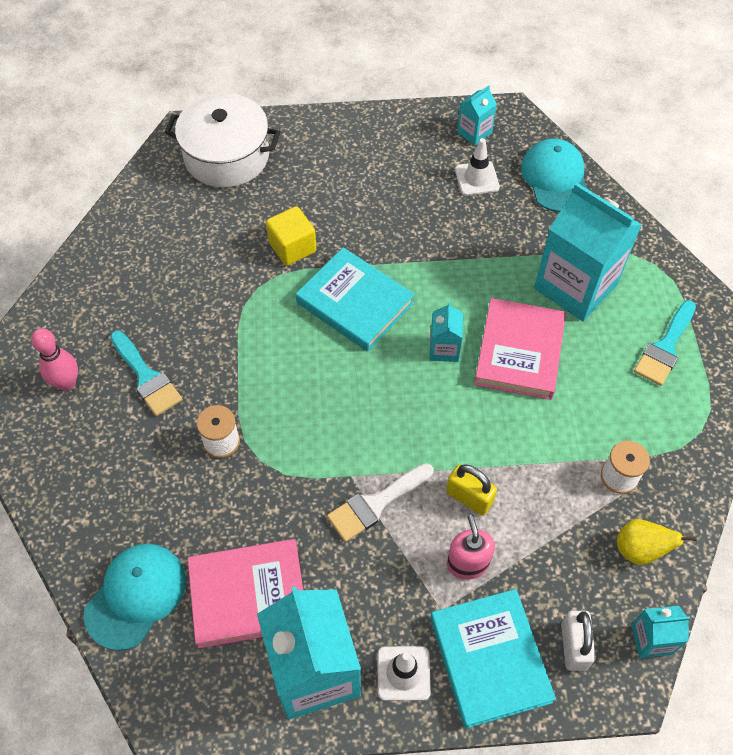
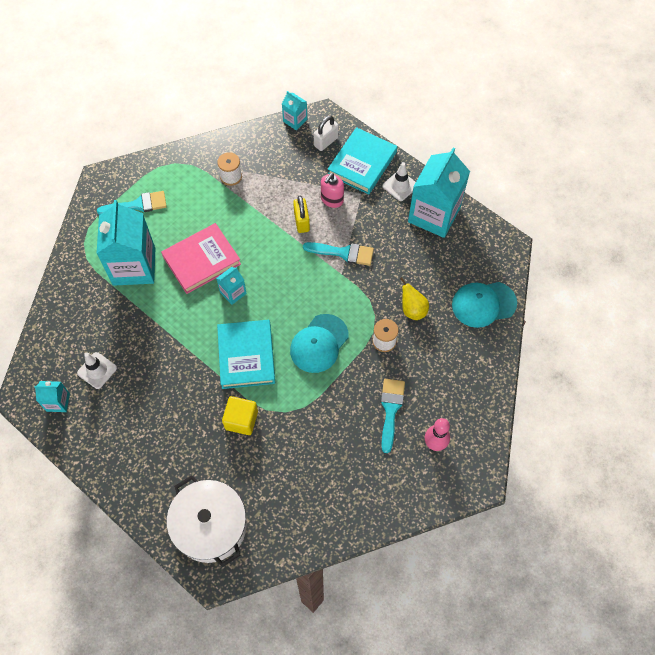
camera: 135 degrees left, 5 degrees up
(248, 595) = (434, 263): pink book -> none
(376, 504) = (343, 253): white brush -> turquoise brush
(555, 178) = (59, 331): turquoise cap -> turquoise cap (319, 343)
(639, 550) = (259, 148): yellow pear -> yellow pear (412, 310)

